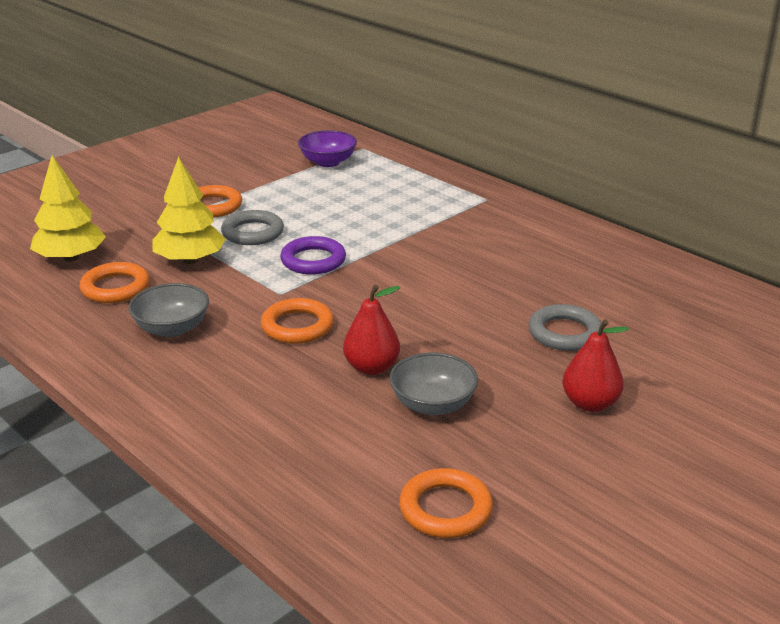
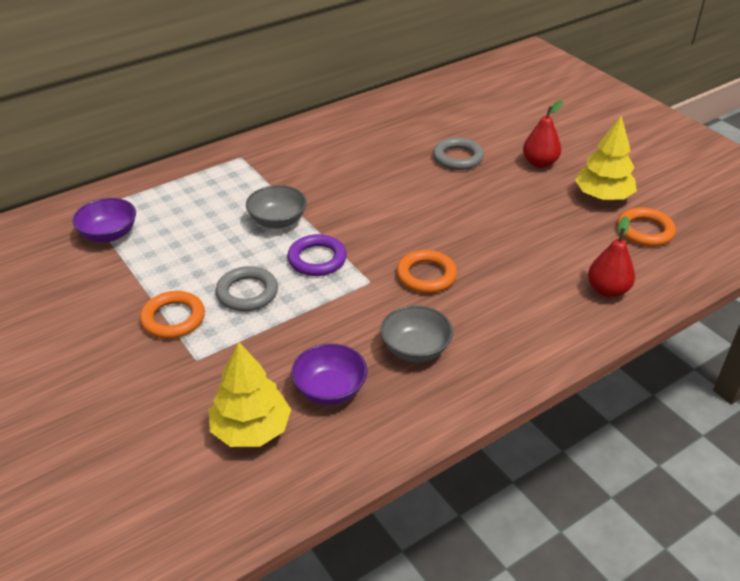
camera: 80 degrees left, 10 degrees up
(115, 288) = (330, 390): orange ring -> purple bowl
(190, 260) = (289, 336): yellow tree -> yellow tree (603, 196)
(371, 367) = (490, 243): red pear -> red pear (607, 290)
(433, 404) = (537, 222): grey bowl -> grey bowl (277, 221)

